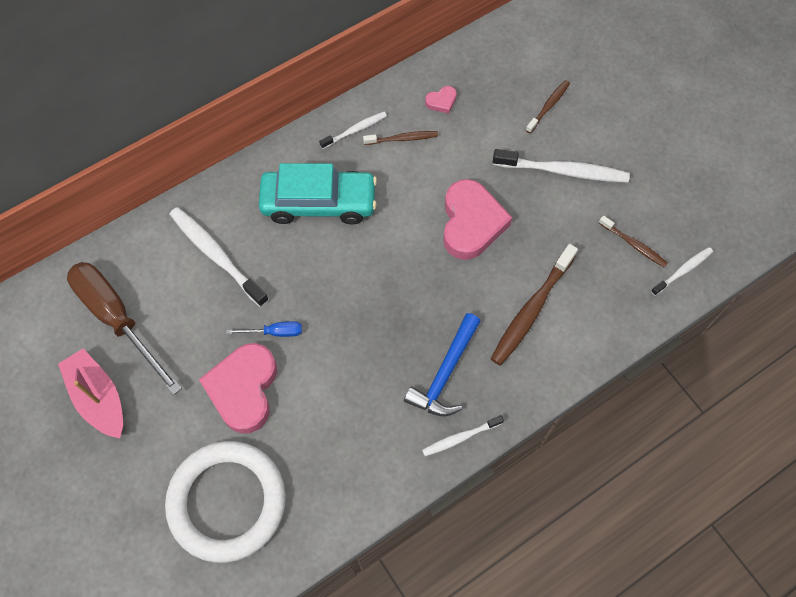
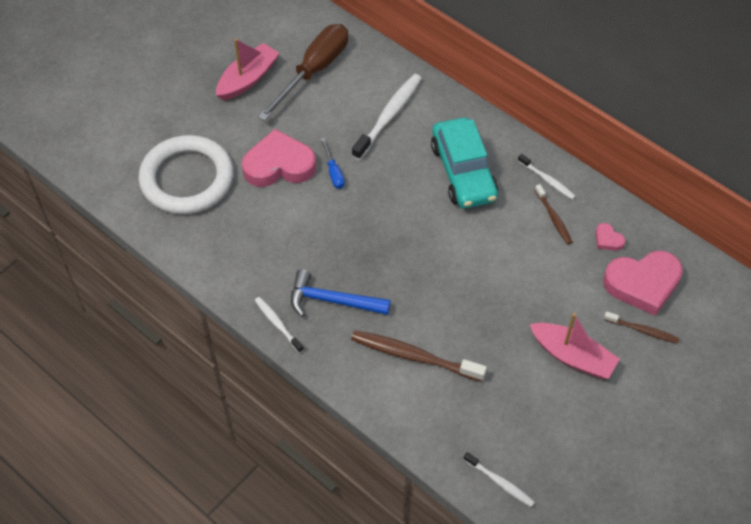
camera: 75 degrees right, 10 degrees down
(471, 223) = (486, 290): pink heart -> pink heart (643, 284)
(563, 171) = (572, 356): white toothbrush -> pink boat
(633, 245) = (513, 433): brown toothbrush -> none

